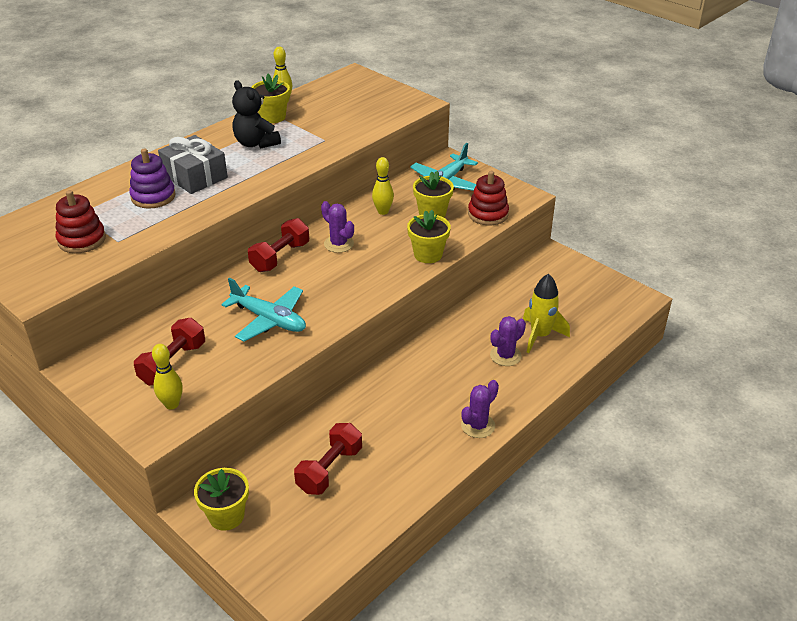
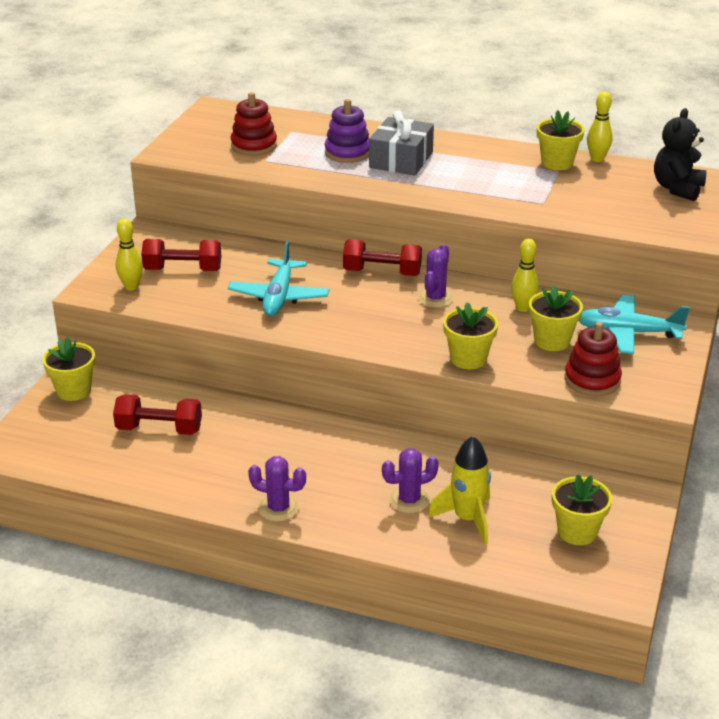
camera: 65 degrees right, 5 degrees down
(256, 143) = (494, 170): black teddy bear -> black teddy bear (677, 189)
(505, 356) = (409, 500): purple cactus -> purple cactus turned 45 degrees counterclockwise
(576, 294) = (577, 532): none -> yellow flower pot

